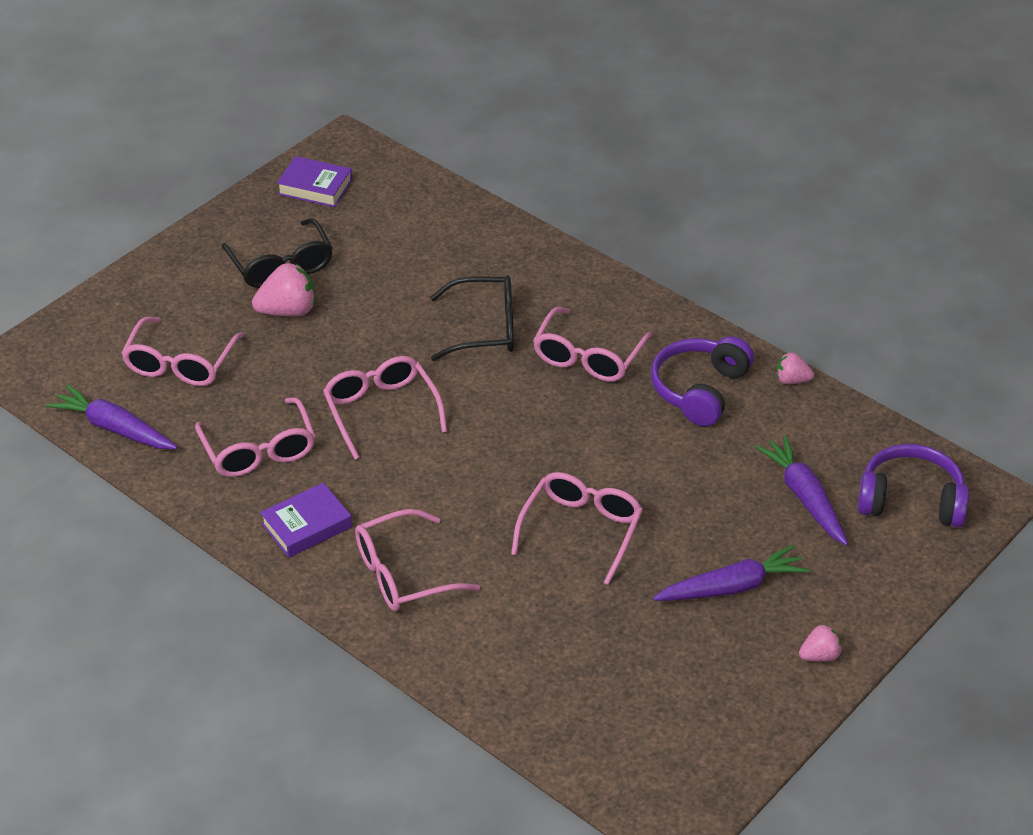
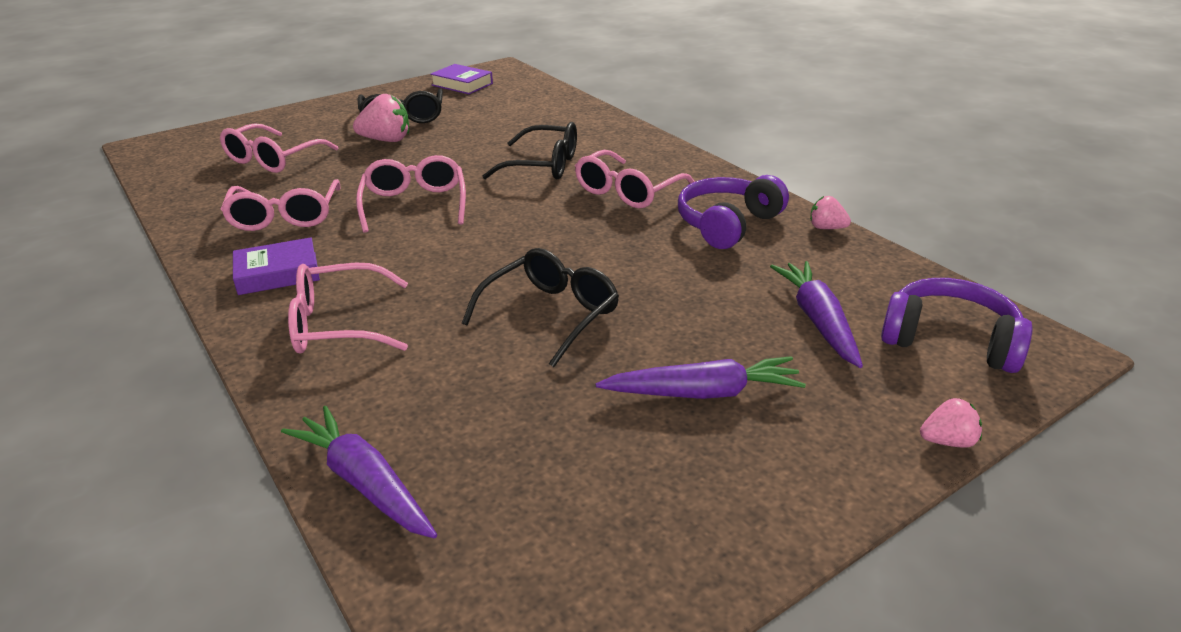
camera: 15 degrees right, 10 degrees down
(114, 428) = (180, 189): purple carrot -> purple carrot (364, 482)
(581, 530) = (551, 314): pink glasses -> black glasses
(819, 656) = (799, 490): pink strawberry -> pink strawberry (947, 441)

